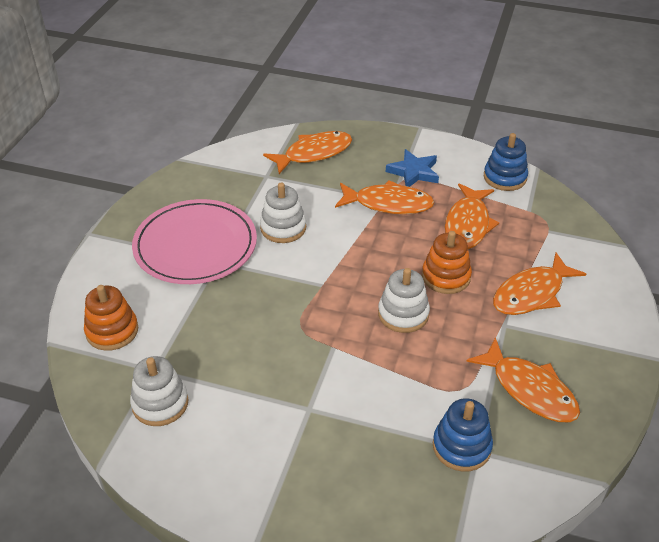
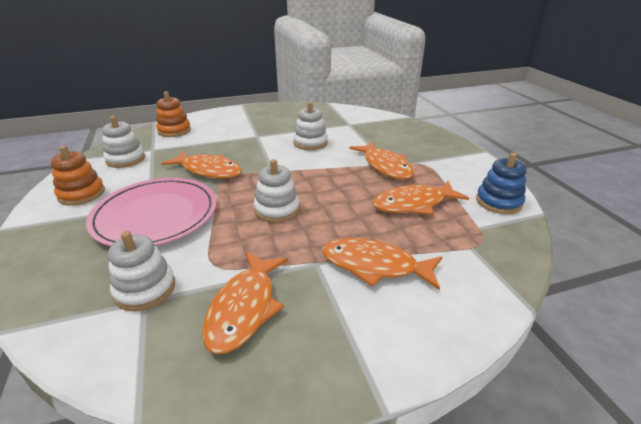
camera: 55 degrees right, 10 degrees down
(195, 245) = (263, 127): pink plate -> pink plate (156, 215)
(314, 153) = (392, 129): orange fish -> orange fish (209, 170)
(414, 172) = (434, 164): blue star -> none
(446, 277) = (340, 214): orange stacking toy -> orange stacking toy (81, 194)
(461, 446) = (145, 289): blue stacking toy -> white stacking toy

